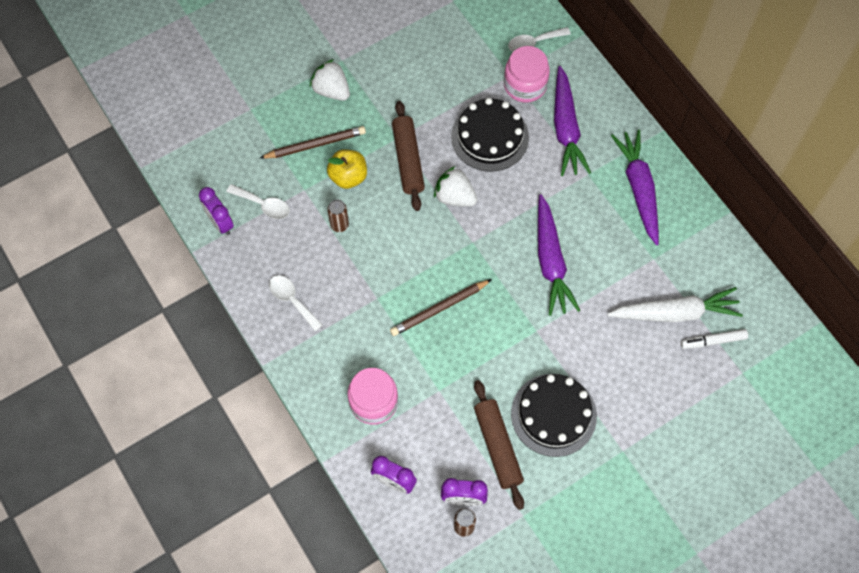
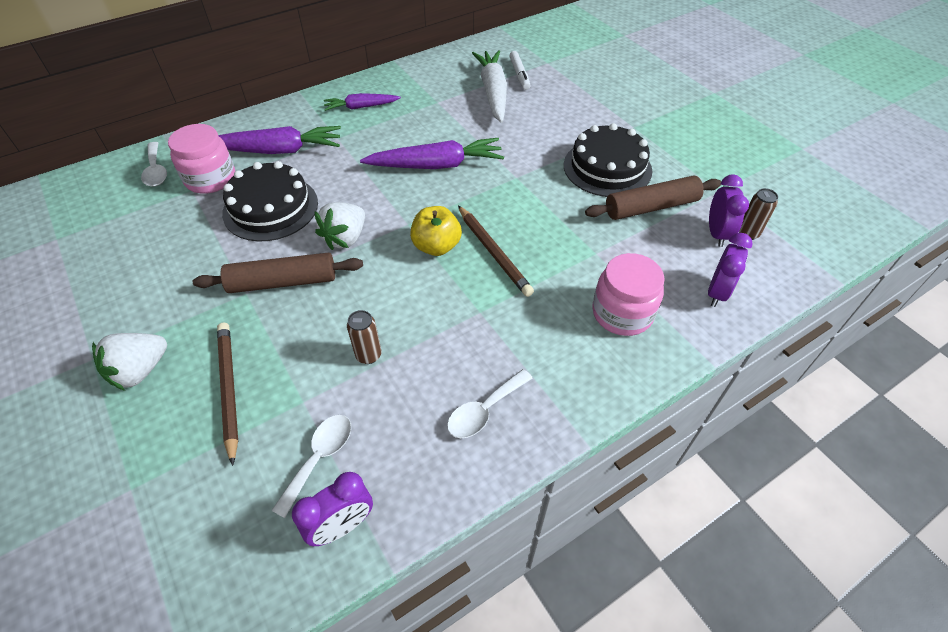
camera: 90 degrees left, 15 degrees down
(348, 177) = (293, 346): yellow apple -> yellow apple (436, 246)
(639, 189) = (361, 107): purple carrot -> purple carrot, size x0.60

